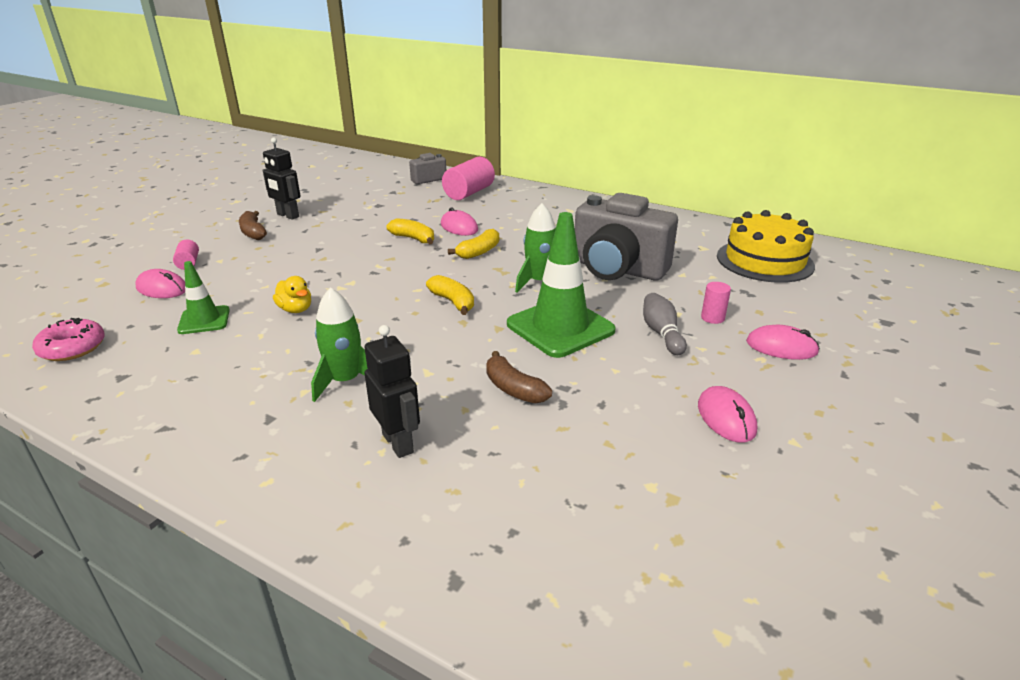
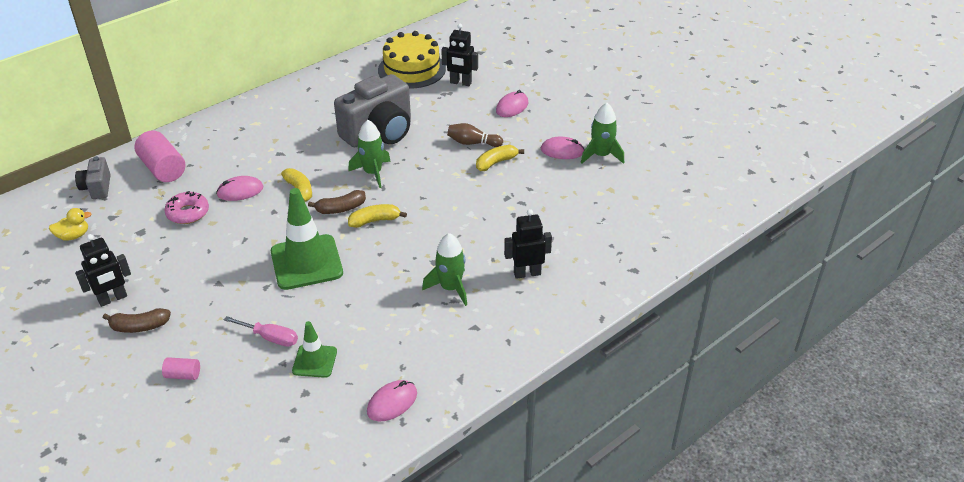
camera: 70 degrees left, 10 degrees up
(72, 348) = (312, 444): pink donut -> pink donut (188, 213)
(162, 288) = (230, 392): pink mouse -> pink mouse (392, 402)
(241, 289) = (270, 338): none -> pink screwdriver
(295, 309) = (331, 306): yellow duck -> yellow duck (73, 236)
(413, 239) = (243, 222): yellow banana -> yellow banana (496, 162)
(513, 389) = (498, 217): brown banana -> brown banana (341, 209)
(560, 327) = (441, 181): green traffic cone -> green traffic cone (306, 262)
(661, 333) = (472, 143): grey bowling pin -> brown bowling pin
(712, 318) = (467, 118): pink cylinder -> none
(759, 466) = (601, 155): none -> green rocket
(782, 297) = (460, 83): none -> black robot

